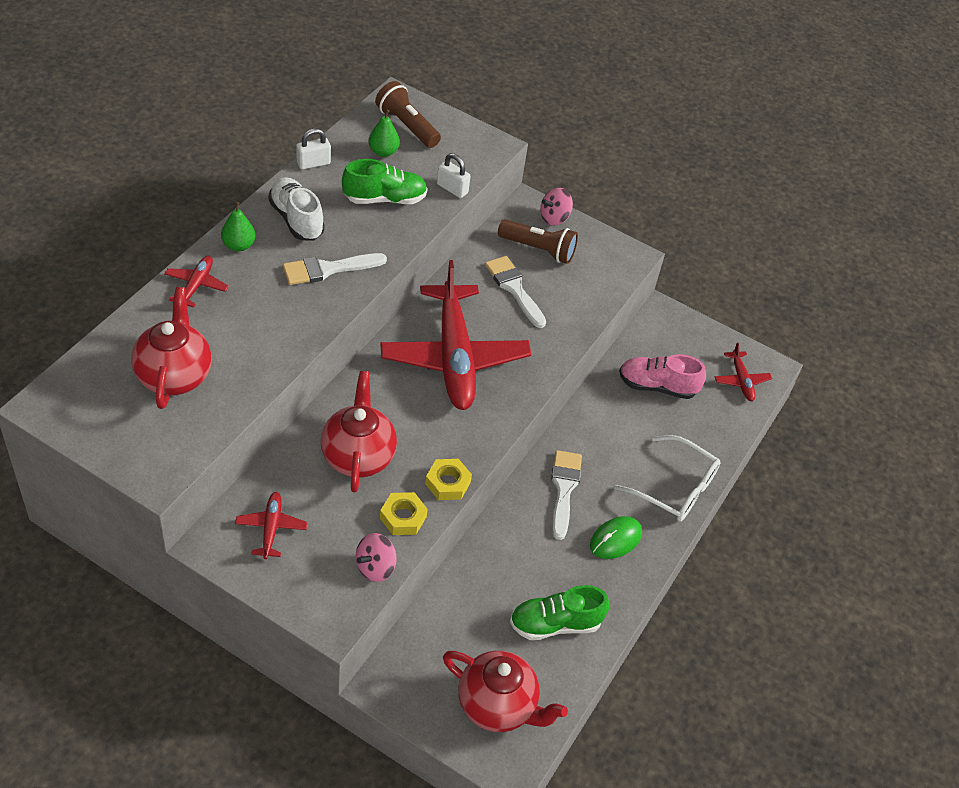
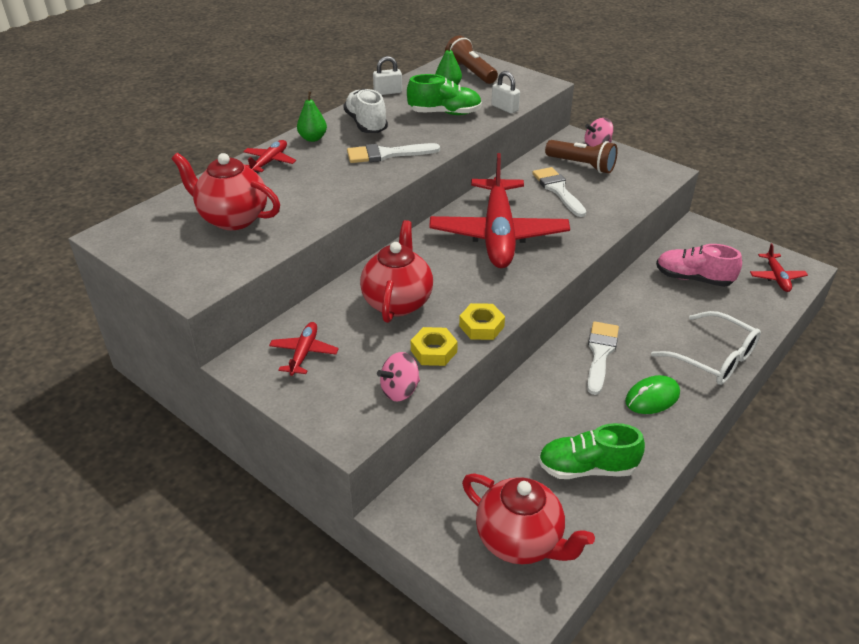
camera: 15 degrees right, 10 degrees down
(174, 375) = (233, 218): red teapot -> red teapot turned 75 degrees counterclockwise

